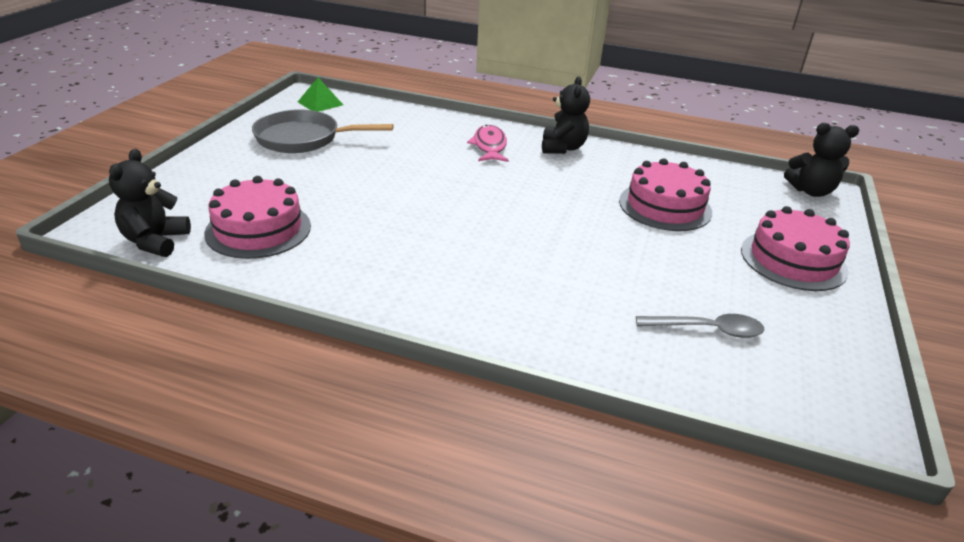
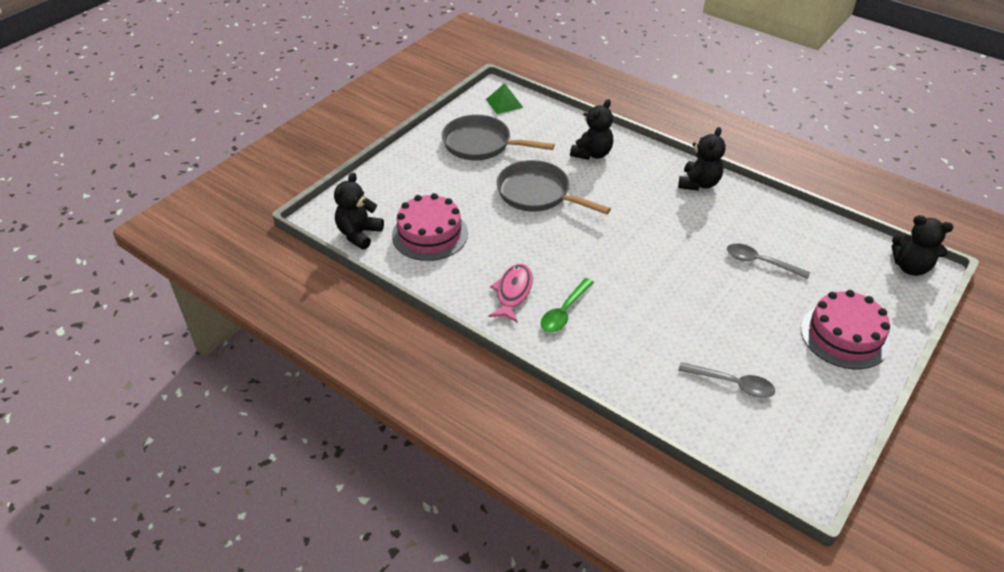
camera: 20 degrees right, 10 degrees up
(386, 175) = (537, 194): none -> grey pan
(436, 135) = (592, 154): none -> black teddy bear
(465, 286) = (564, 311): none -> green spoon
(489, 146) = (634, 173): pink fish -> pink fish (513, 292)
(665, 206) = (760, 262): pink cake -> grey spoon

